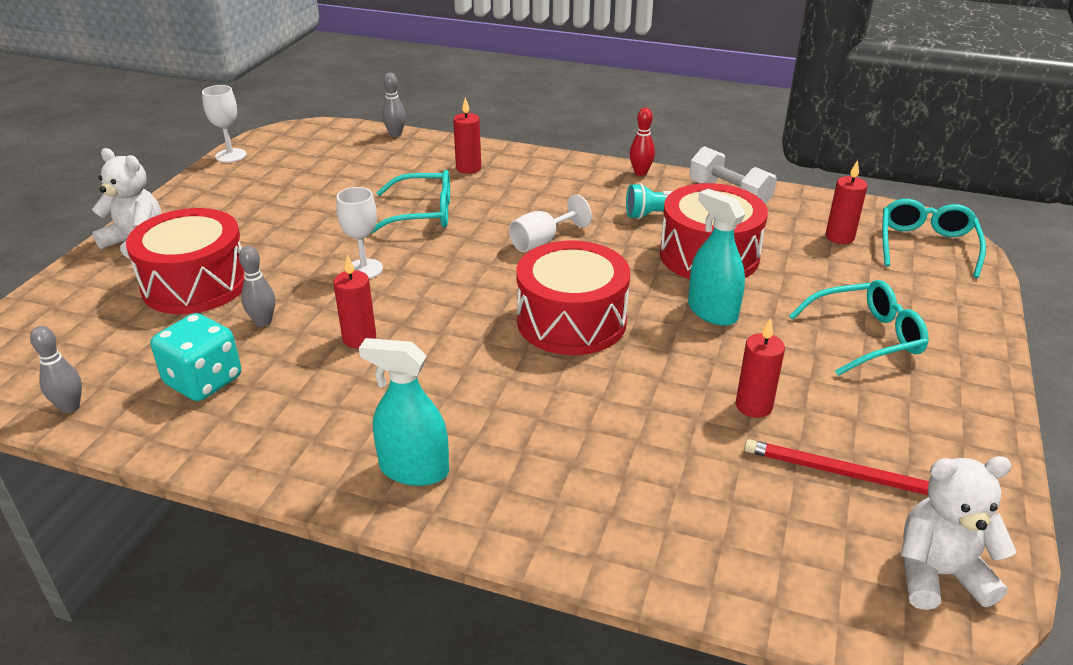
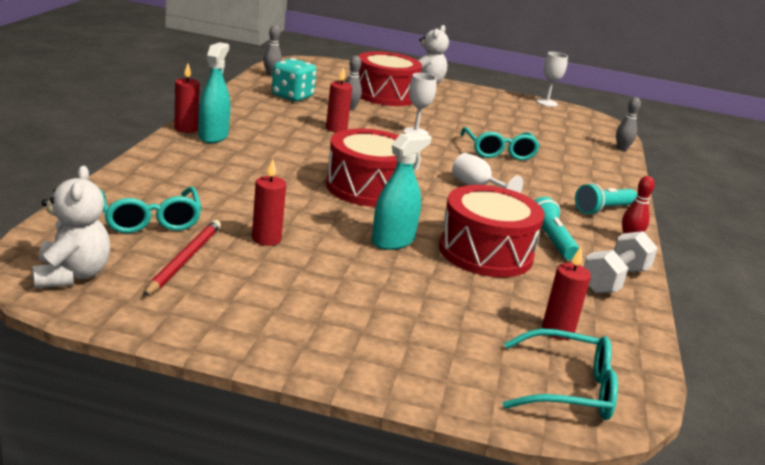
camera: 80 degrees right, 10 degrees down
(468, 168) = (582, 170): red candle -> red candle (186, 129)
(574, 174) = (603, 210): none -> turquoise flashlight
(866, 337) = (368, 307): turquoise glasses -> turquoise glasses (150, 220)

